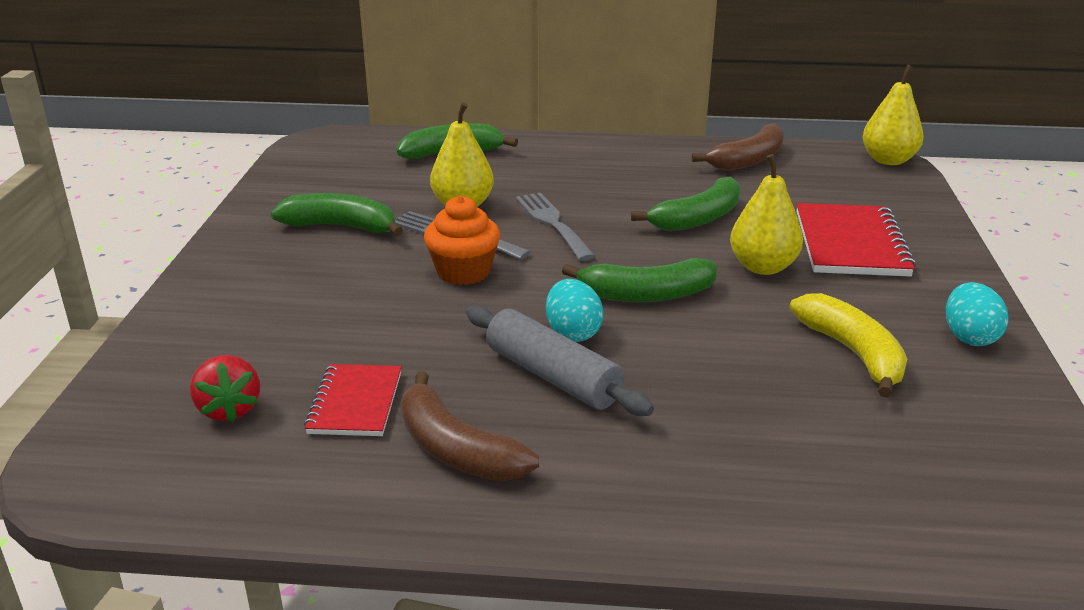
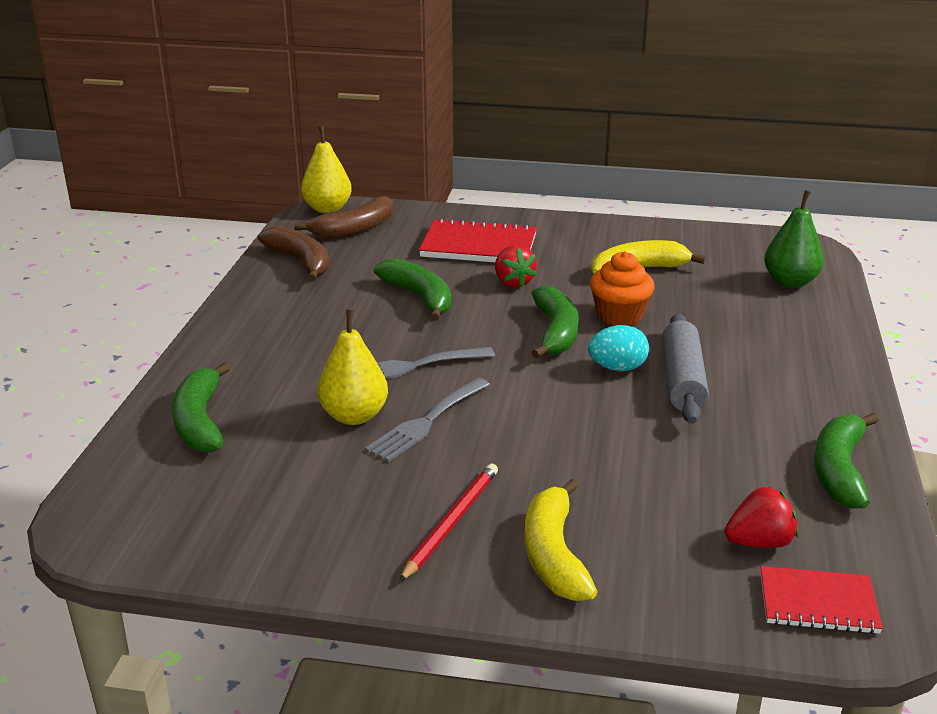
camera: 85 degrees left, 0 degrees up
(244, 298) = (554, 554): none -> yellow banana
(300, 253) = (451, 523): none -> red pencil
(341, 227) = (388, 496): green banana -> green banana (839, 470)
(355, 403) = (735, 472): red notebook -> red notebook (818, 603)
(456, 449) = (786, 424): brown banana -> brown banana (354, 229)
(463, 272) = (507, 417): orange cupcake -> orange cupcake (619, 315)
(553, 376) = (682, 380): grey rolling pin -> grey rolling pin turned 45 degrees counterclockwise
(762, 267) = (513, 282): yellow pear -> red strawberry
(895, 497) = (790, 282): none -> green pear
(969, 337) = (615, 232): turquoise egg -> none

